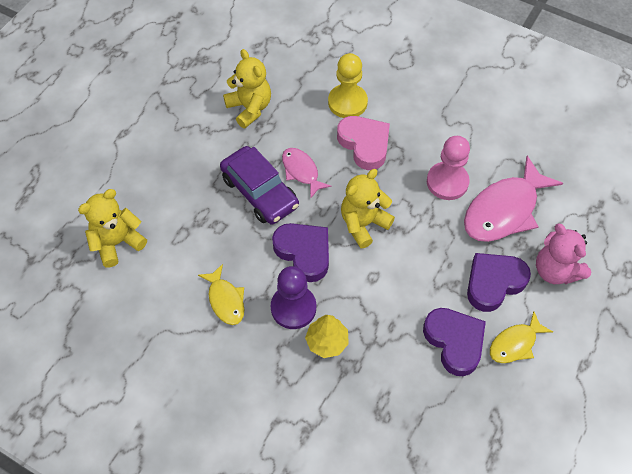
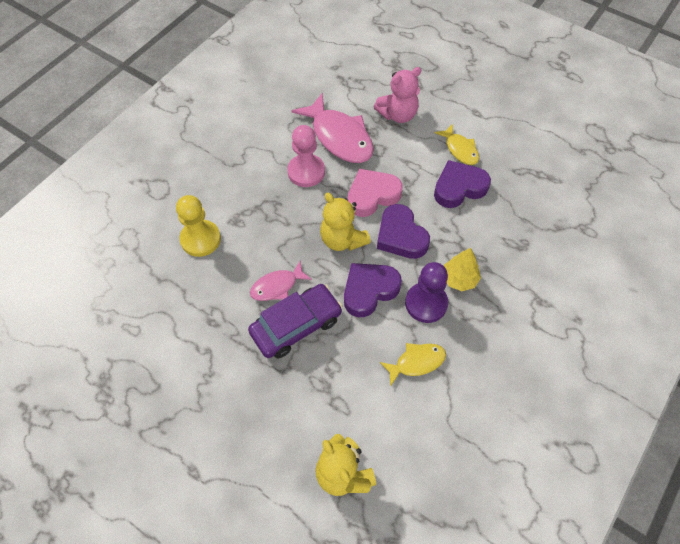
camera: 85 degrees left, 0 degrees up
(249, 108) = (187, 330): yellow teddy bear -> none
(364, 144) = (254, 230): pink heart -> pink heart (372, 195)
(494, 283) = (407, 154): purple heart -> purple heart (401, 236)

